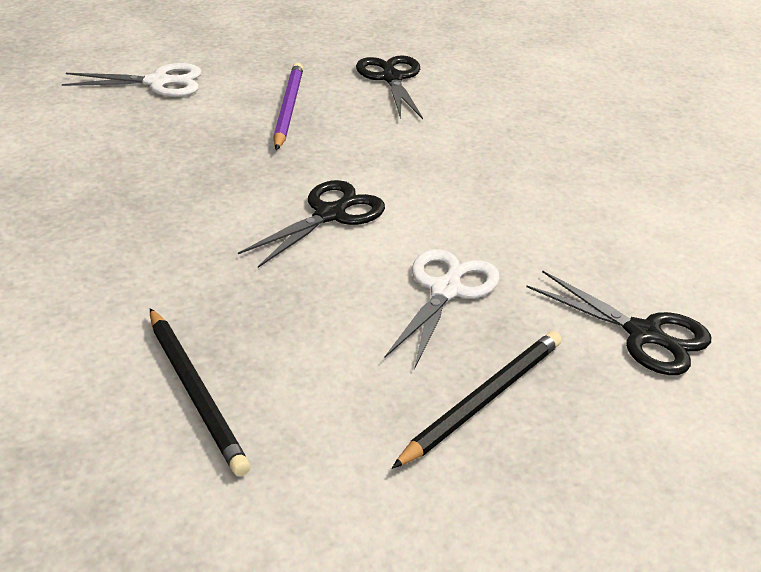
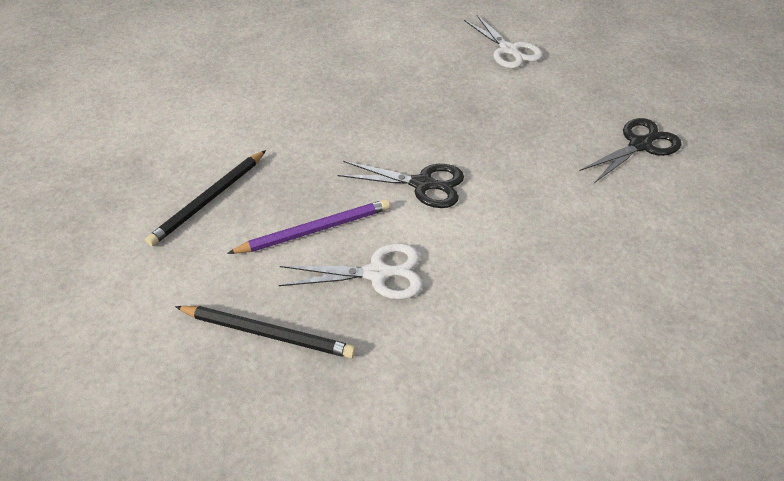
camera: 65 degrees right, 10 degrees up
(288, 109) = (536, 114): purple pencil -> purple pencil (315, 230)
(644, 335) = (401, 413): black scissors -> none

